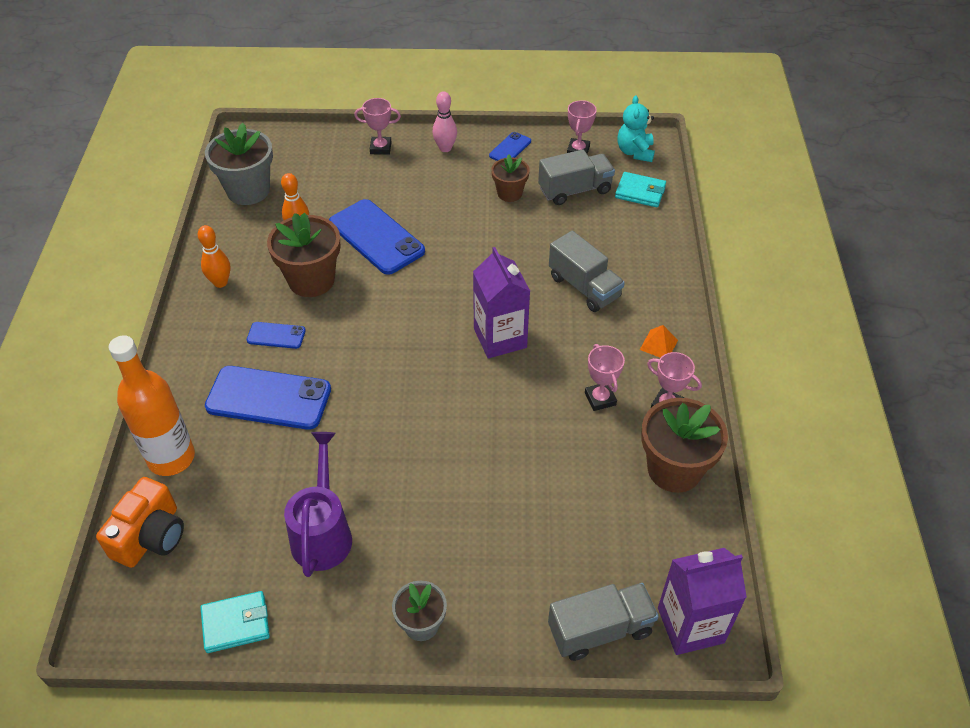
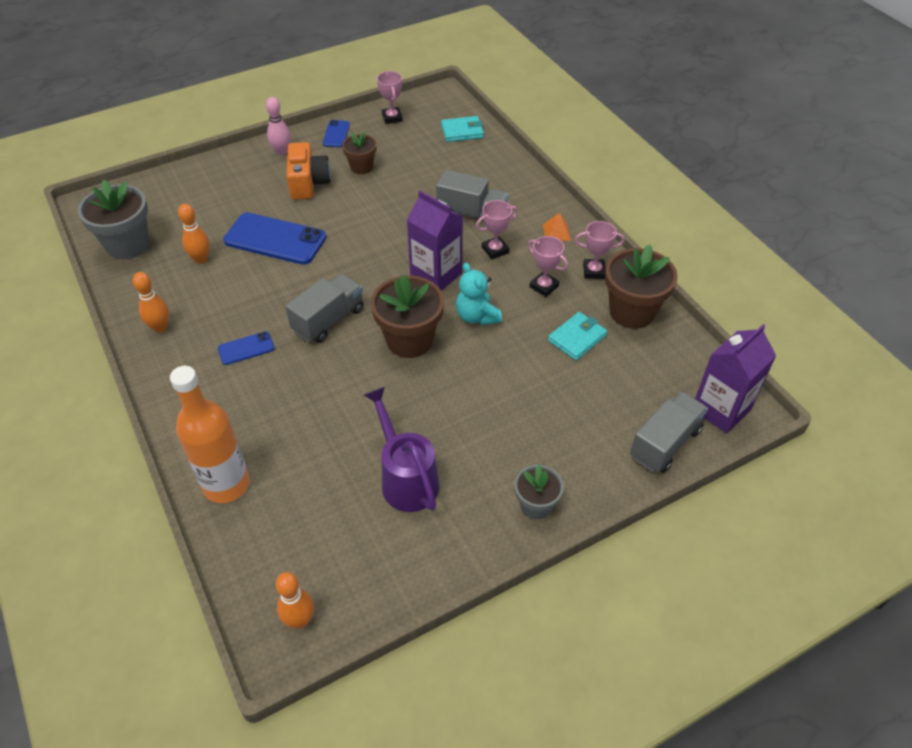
camera: 30 degrees left, 0 degrees up
(141, 616) = (300, 620): none -> orange bowling pin
(150, 536) = (257, 554): orange camera -> orange camera (308, 183)
(236, 624) = (387, 582): turquoise wallet -> turquoise wallet (577, 338)
(269, 398) = (278, 399): blue phone -> none
(311, 280) = (243, 293): brown flower pot -> brown flower pot (409, 340)
(380, 148) = (225, 170): pink trophy -> pink trophy (495, 250)
(575, 190) = (411, 147): grey truck -> grey truck (328, 320)
(635, 152) = (436, 104): turquoise teddy bear -> turquoise teddy bear (477, 316)

